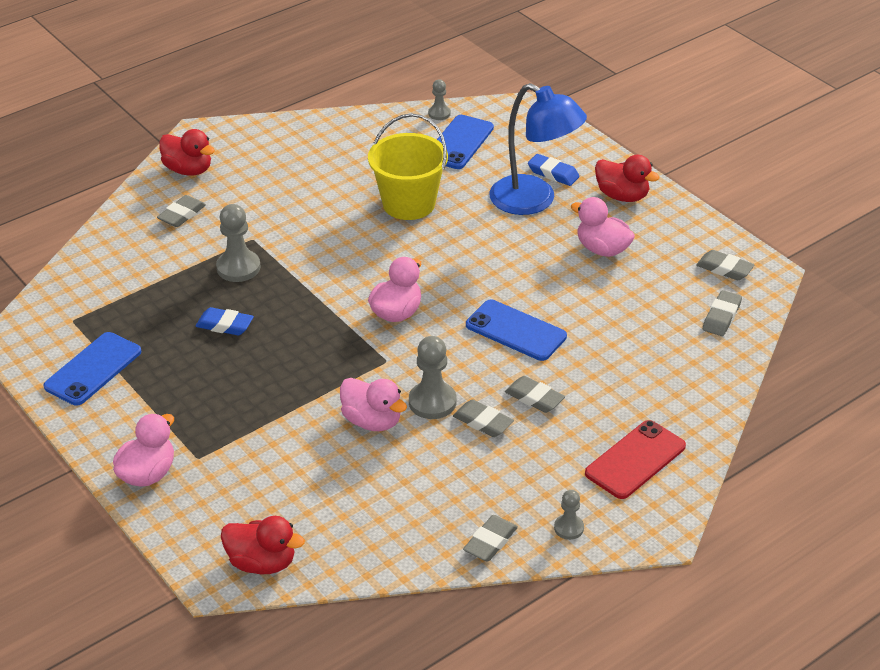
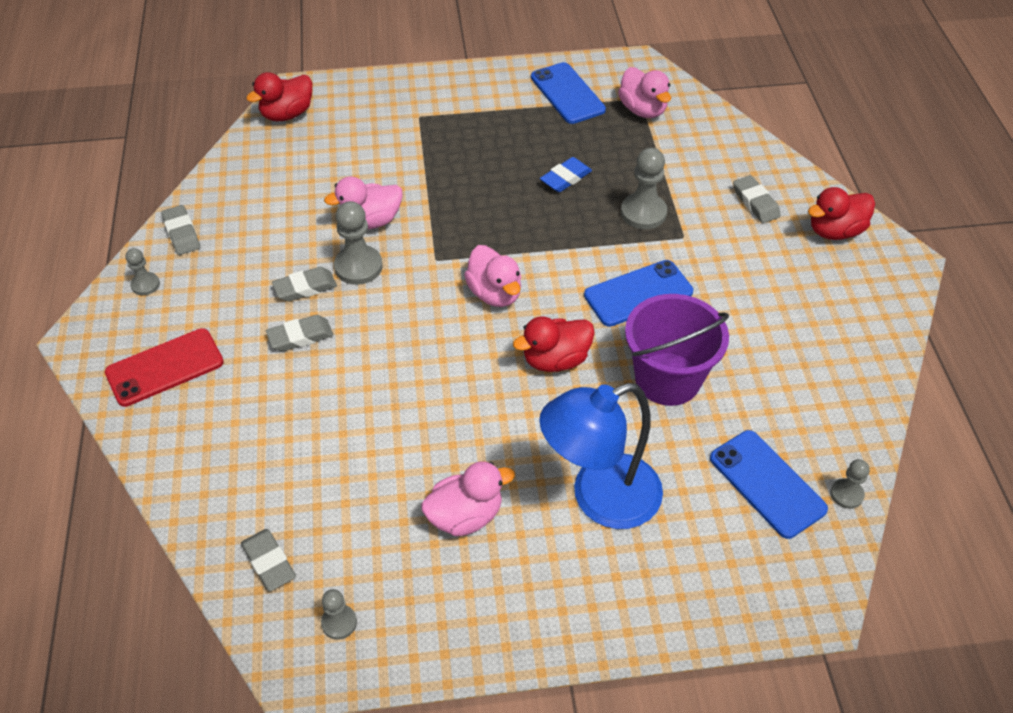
camera: 120 degrees right, 10 degrees up
(148, 474) = (425, 89): pink duck -> pink duck (643, 110)
(409, 204) = (667, 379): yellow bucket -> purple bucket
(516, 331) = (398, 368): blue phone -> blue phone (638, 293)
(553, 173) = (644, 549): blue eraser -> none
(622, 196) = (550, 599): red duck -> red duck (555, 360)
(635, 460) = (165, 367): red phone -> red phone turned 75 degrees clockwise
(724, 269) = (339, 622): grey eraser -> grey pawn

